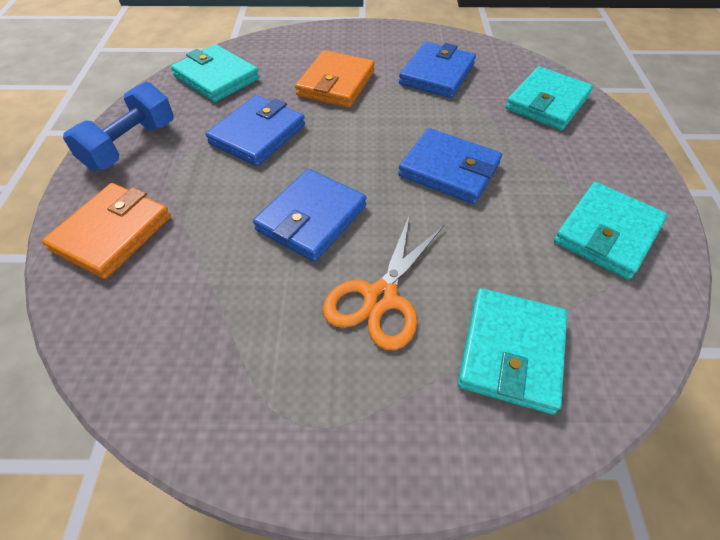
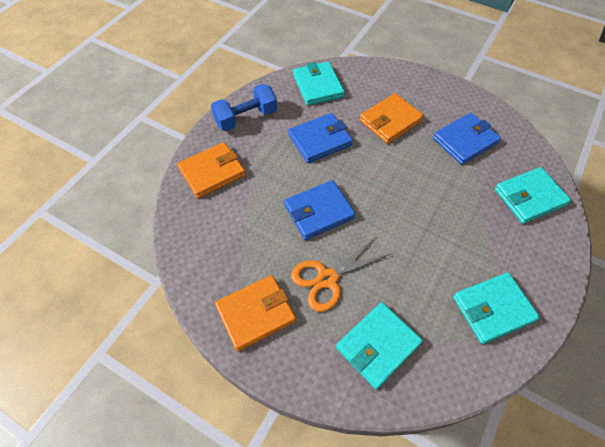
camera: 30 degrees right, 5 degrees up
(303, 404) = (255, 314): none -> orange wallet
(449, 170) = (422, 218): blue wallet -> none

